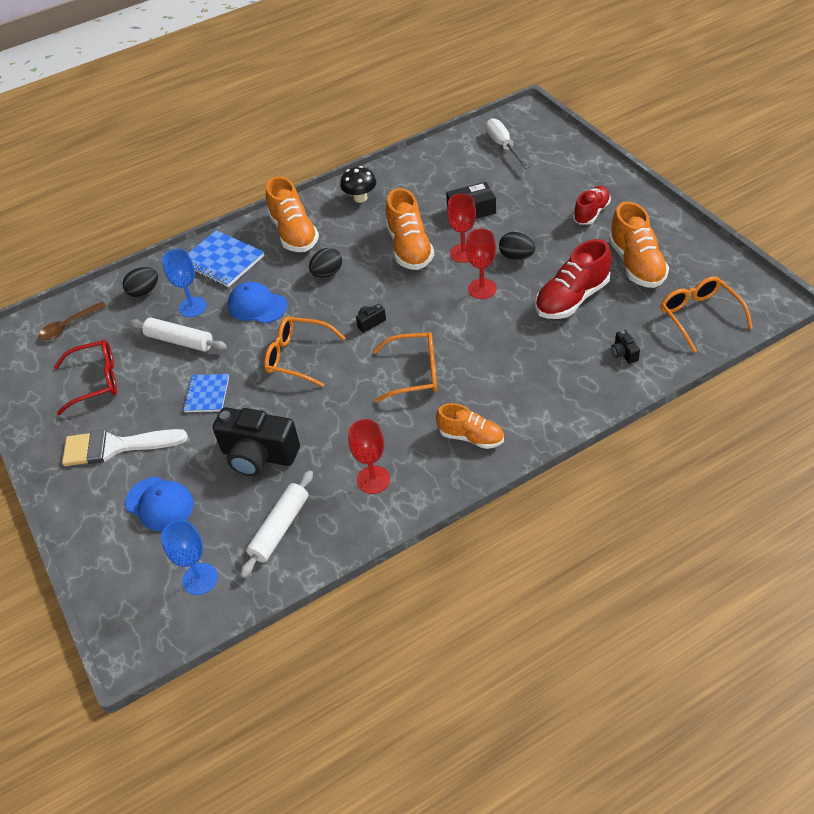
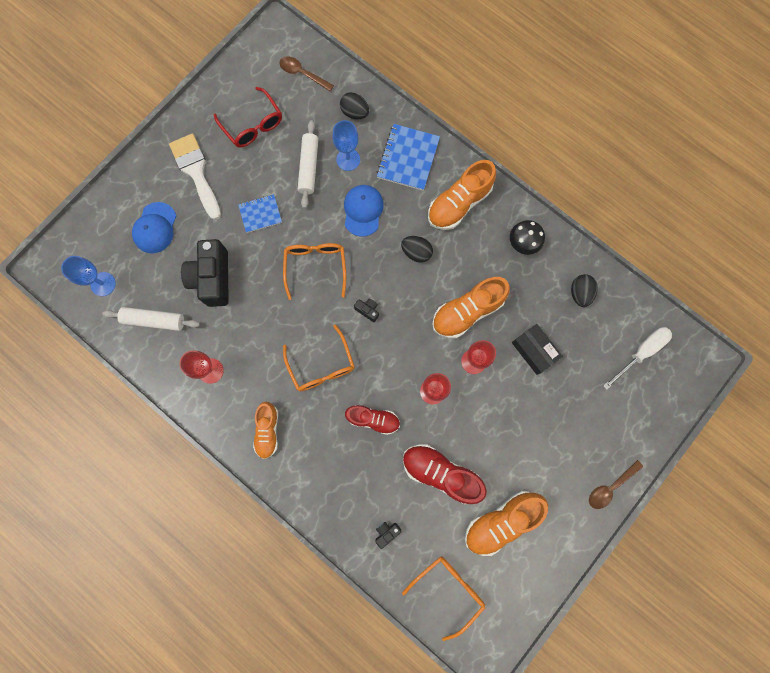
camera: 65 degrees right, 30 degrees up
(516, 257) = (482, 410): black egg -> black egg (580, 293)
(591, 213) = (562, 464): red shoe -> red shoe (373, 419)
(624, 187) = (610, 487): none -> brown spoon

